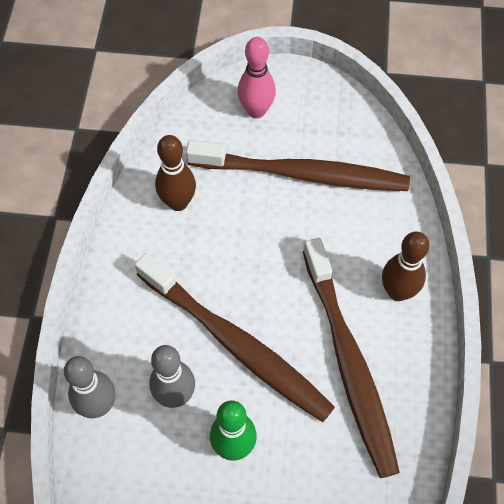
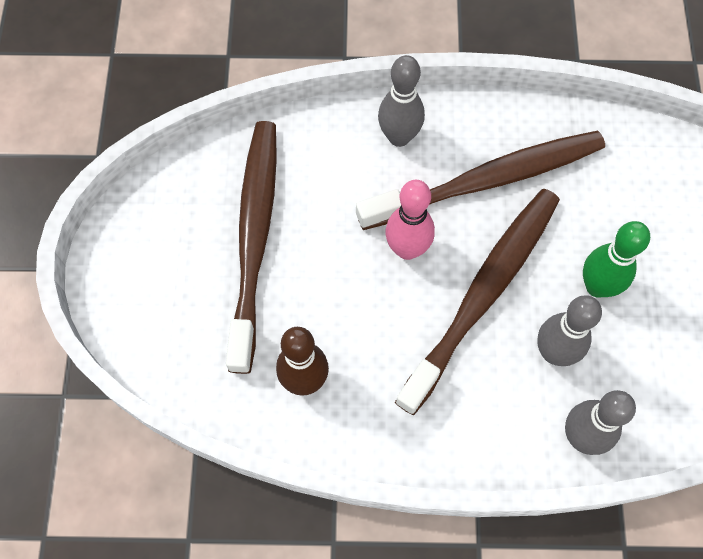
camera: 95 degrees left, 5 degrees up
(256, 111) = (161, 298): pink bowling pin -> pink bowling pin (407, 249)
(397, 292) = (399, 137): brown bowling pin -> grey bowling pin

